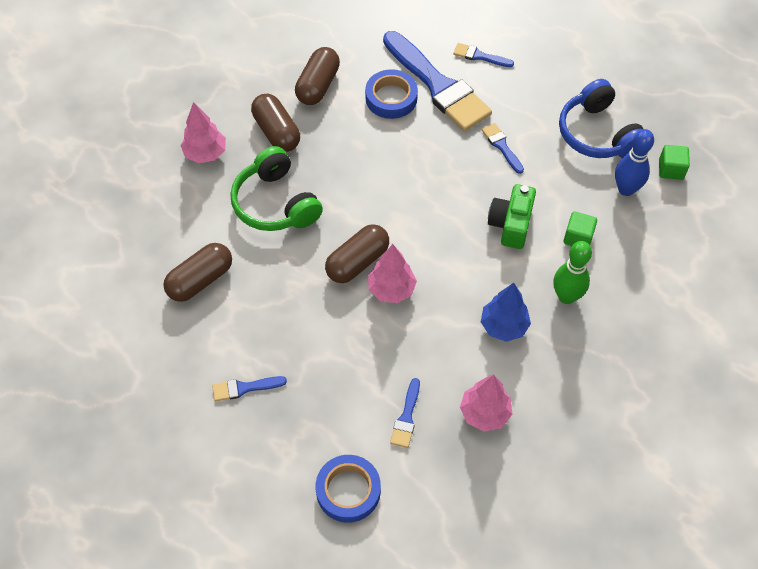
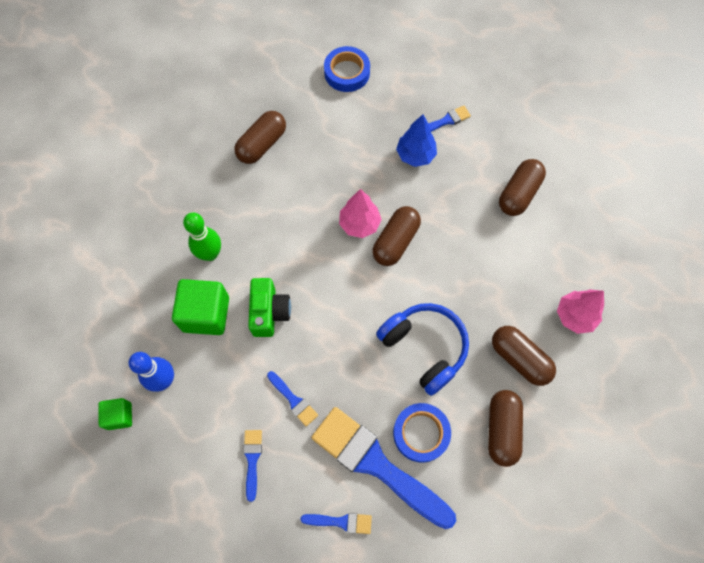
camera: 165 degrees right, 10 degrees up
(276, 203) = (487, 280): green headphones -> none
(406, 417) = (320, 128): blue brush -> blue brush (252, 460)
(484, 413) = (262, 144): pink tree -> brown capsule
(504, 326) = (259, 215): blue tree -> blue tree (415, 155)
(578, 237) = (206, 314): green cube -> green cube, size x1.80
(598, 134) = (197, 443): blue headphones -> blue headphones (424, 348)

